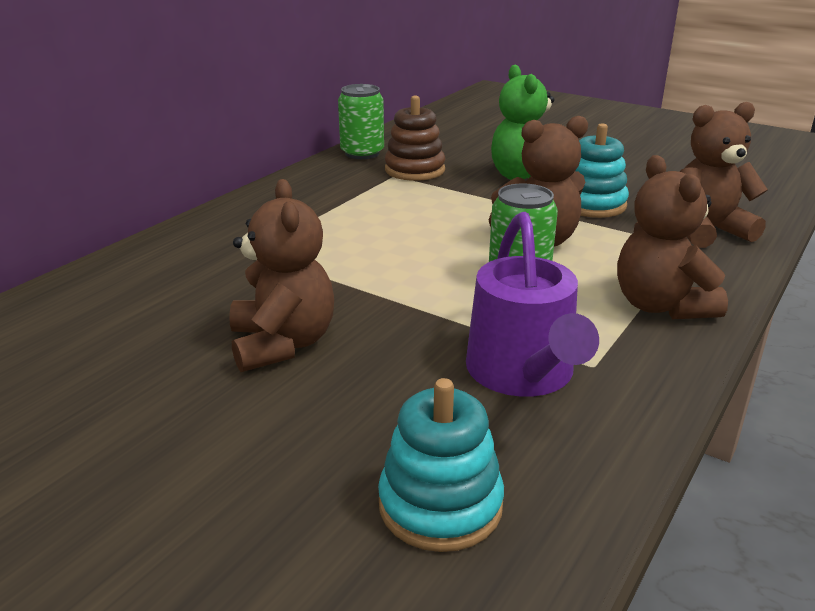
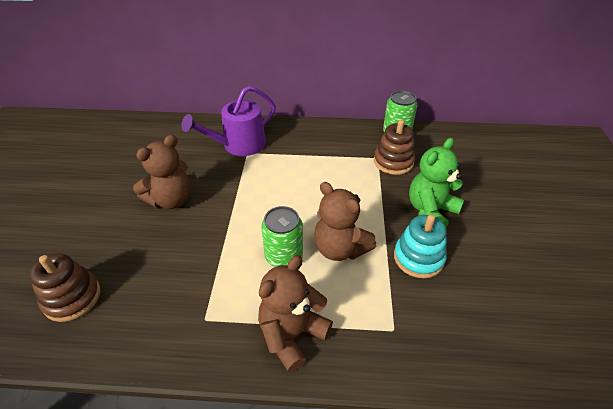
camera: 60 degrees right, 15 degrees up
(440, 505) = (72, 298): turquoise stacking toy -> brown stacking toy
(523, 373) = (183, 292): purple watering can -> purple watering can (239, 145)
(707, 231) = (431, 336): brown teddy bear -> none

